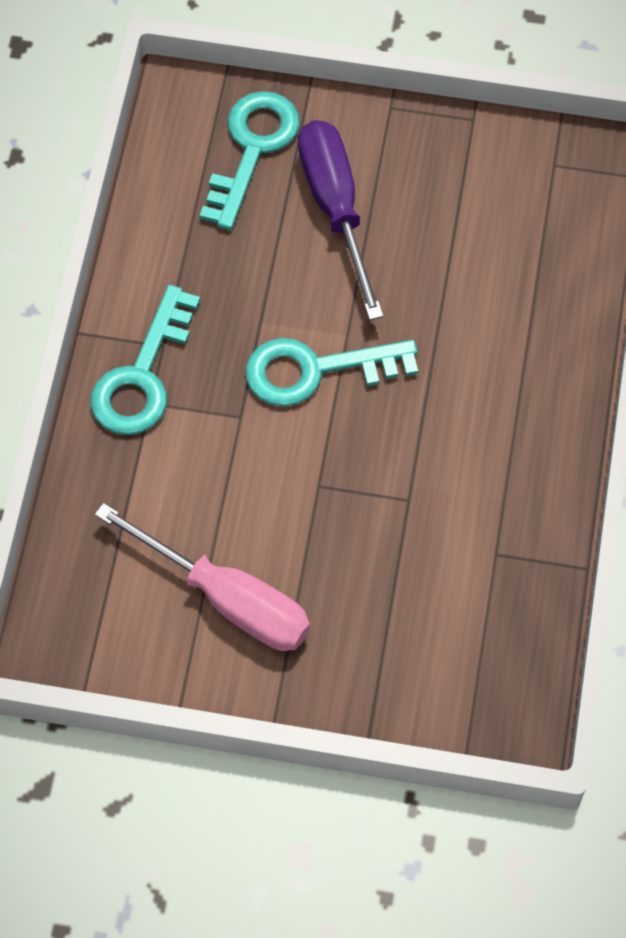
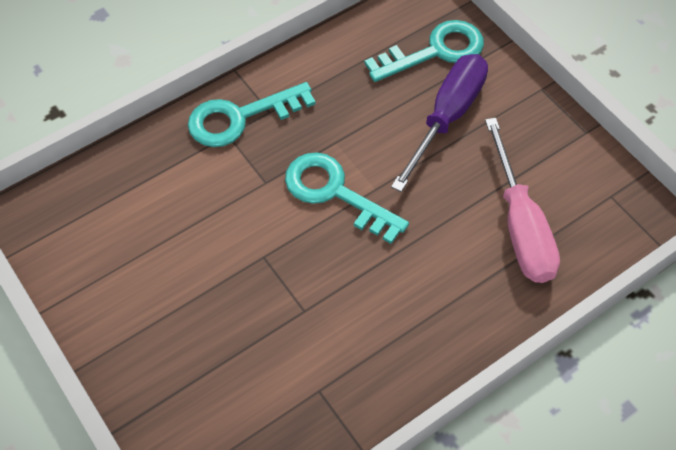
camera: 45 degrees right, 5 degrees down
(227, 598) = (142, 272): pink screwdriver -> pink screwdriver (520, 225)

